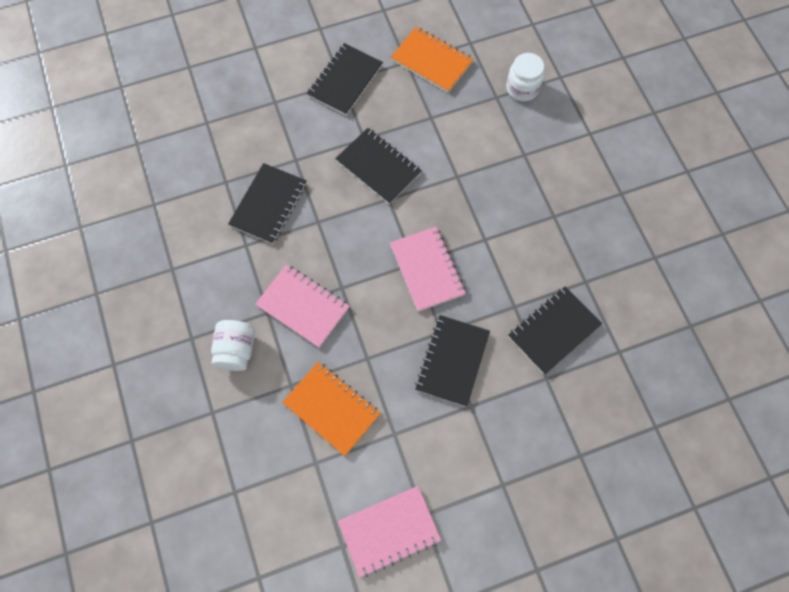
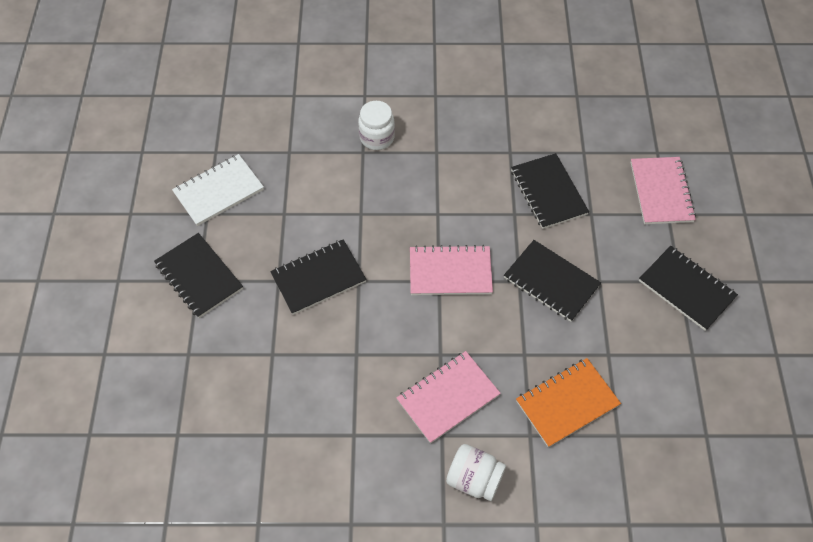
camera: 70 degrees left, 10 degrees down
(268, 204) = (314, 397): black notebook -> black notebook (686, 289)
(389, 531) = (701, 389): pink notebook -> pink notebook (661, 192)
(431, 61) = (219, 191): orange notebook -> white notebook
(522, 88) = (290, 128): white jar -> white jar (377, 137)

